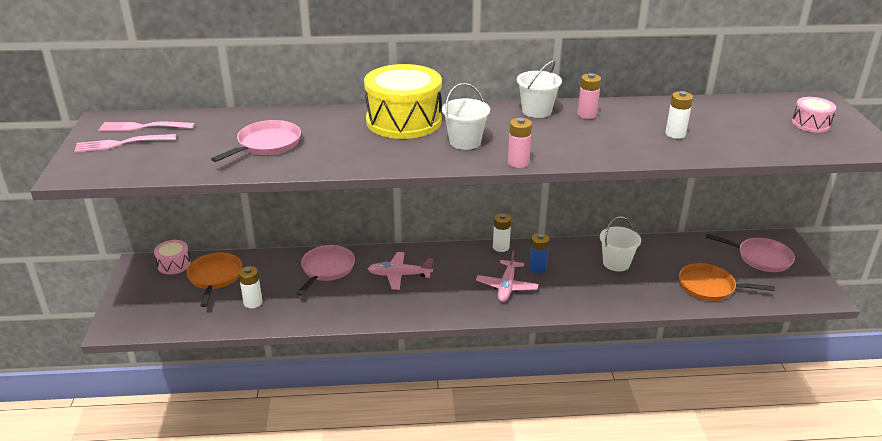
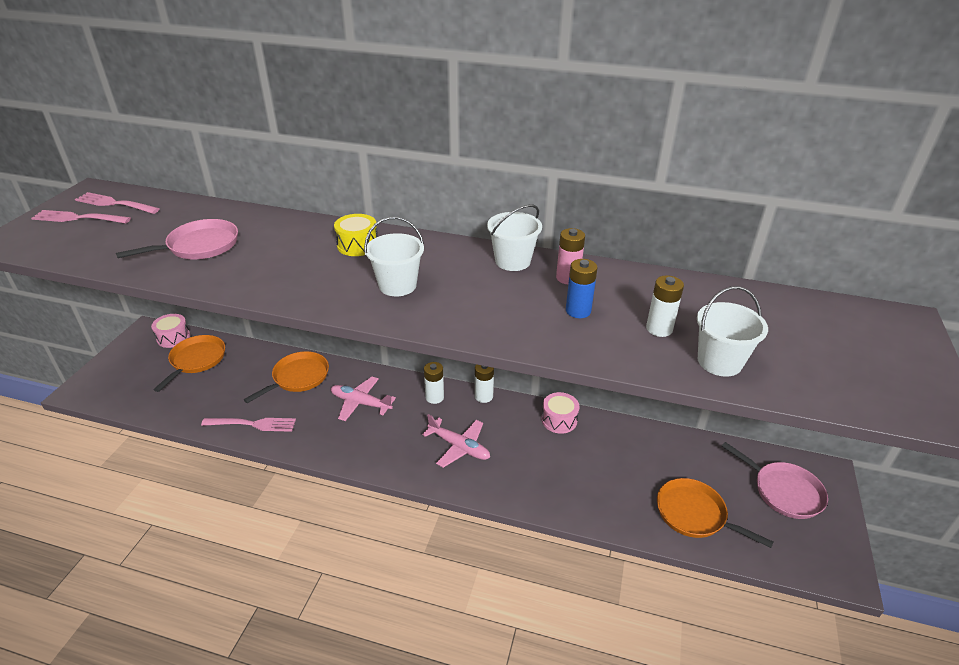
camera: 20 degrees right, 5 degrees up
(253, 302) = (208, 397): white battery -> white battery (434, 397)
(314, 313) = (253, 424): none -> pink fork
(327, 269) = (298, 377): pink pan -> orange pan
(404, 121) = (357, 245): yellow drum -> yellow drum, size x0.48
(506, 286) = (459, 447): pink plane -> pink plane turned 90 degrees counterclockwise
(518, 163) = (432, 327): pink battery -> none
(537, 268) = (506, 432): blue battery -> blue battery (578, 311)
(616, 263) = (598, 450): white bucket -> white bucket (719, 362)
(810, 124) = (865, 354): pink drum -> pink drum (559, 420)

